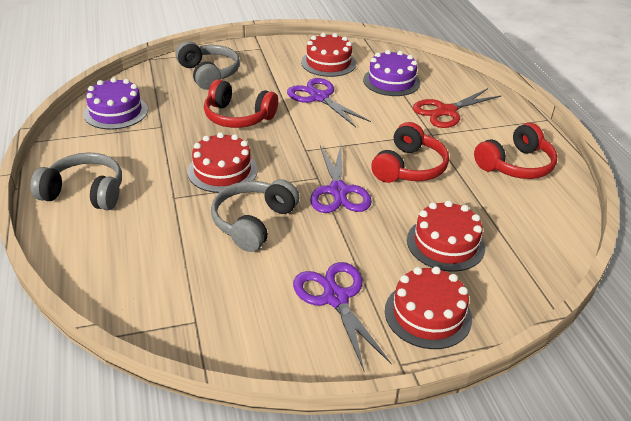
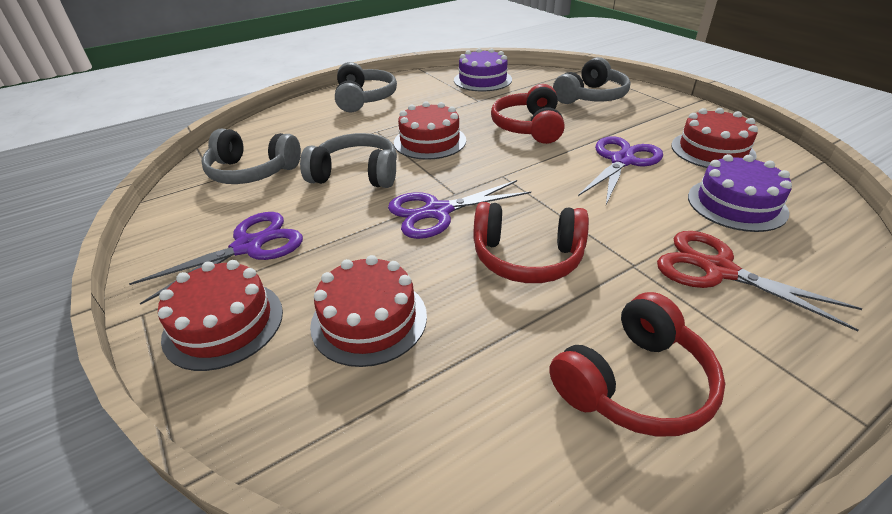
camera: 75 degrees right, 0 degrees up
(199, 291) = (252, 172): none -> grey headphones
(516, 165) = (634, 383): red headphones -> red headphones turned 75 degrees counterclockwise

